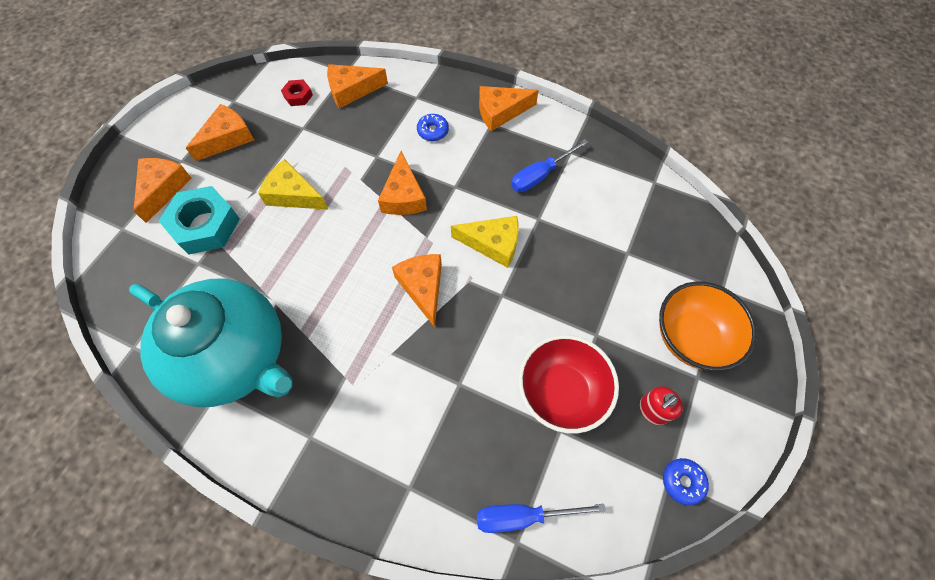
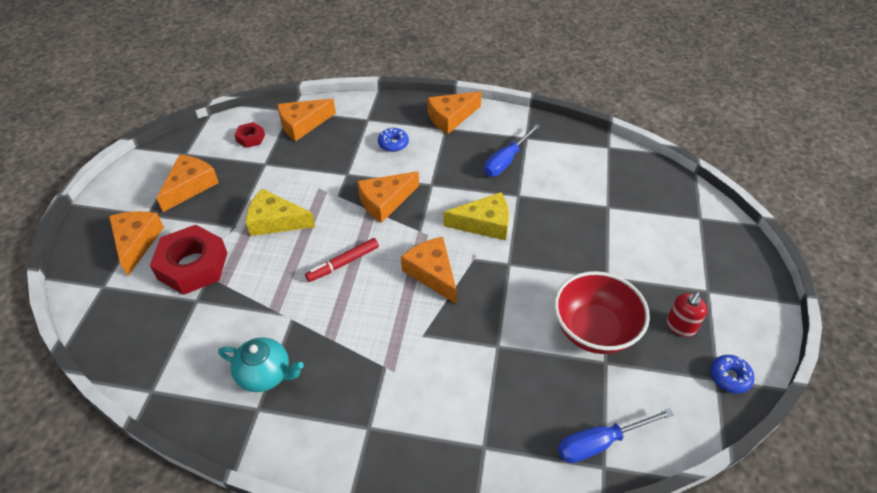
camera: 15 degrees left, 15 degrees down
(205, 225) = (192, 266): turquoise nut -> red nut
(235, 356) = (265, 374): turquoise teapot -> turquoise teapot, size x0.44
(342, 256) = (343, 263): none -> red marker
(403, 196) = (385, 201): orange cheese -> orange cheese turned 75 degrees clockwise
(691, 338) = (689, 261): orange bowl -> none

